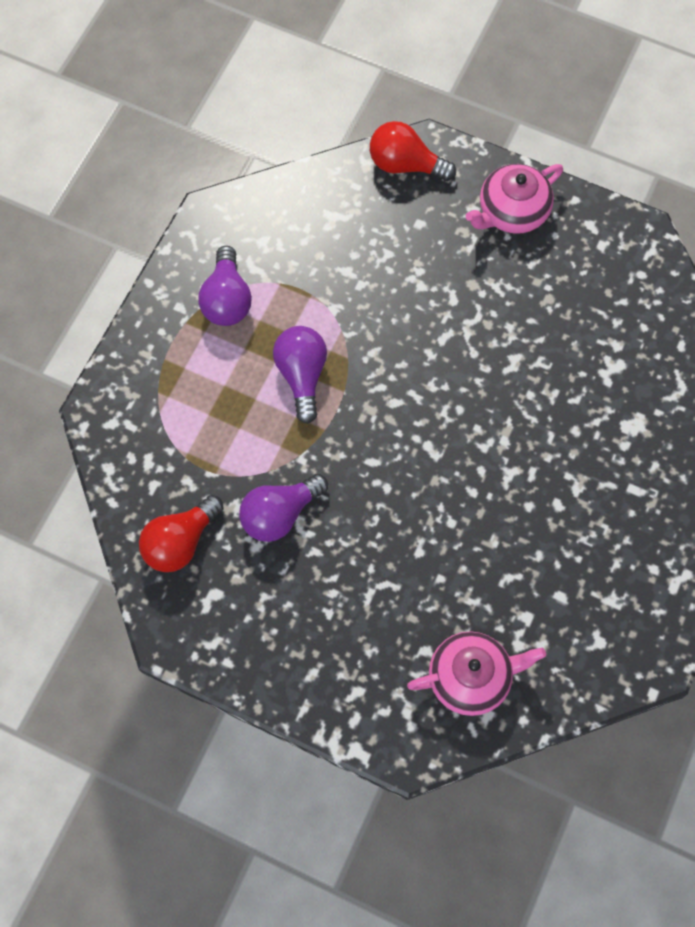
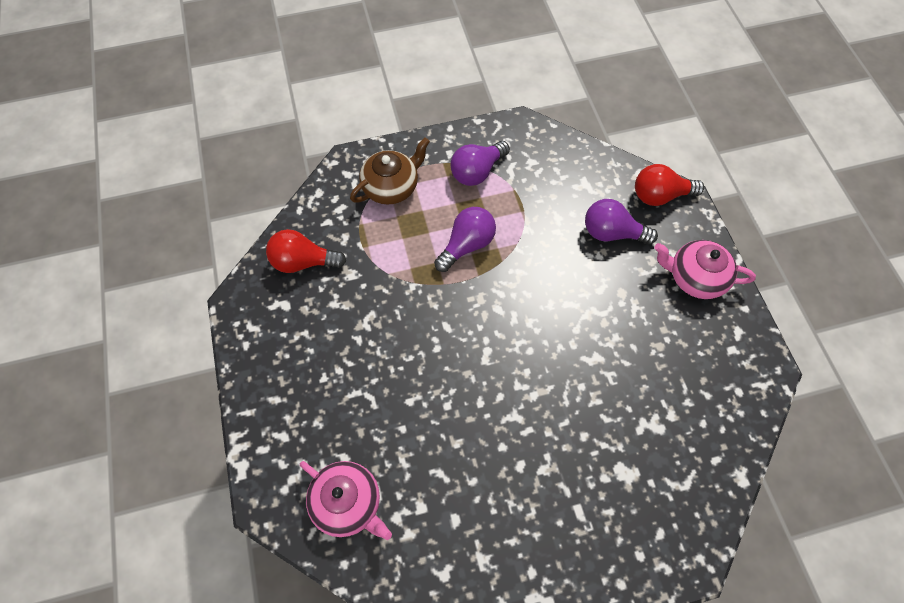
camera: 50 degrees right, 5 degrees down
(168, 393) = (391, 186): none -> brown teapot
(280, 514) = (366, 301): purple light bulb -> purple light bulb (612, 233)
(405, 164) = (660, 195): red light bulb -> red light bulb turned 75 degrees counterclockwise

